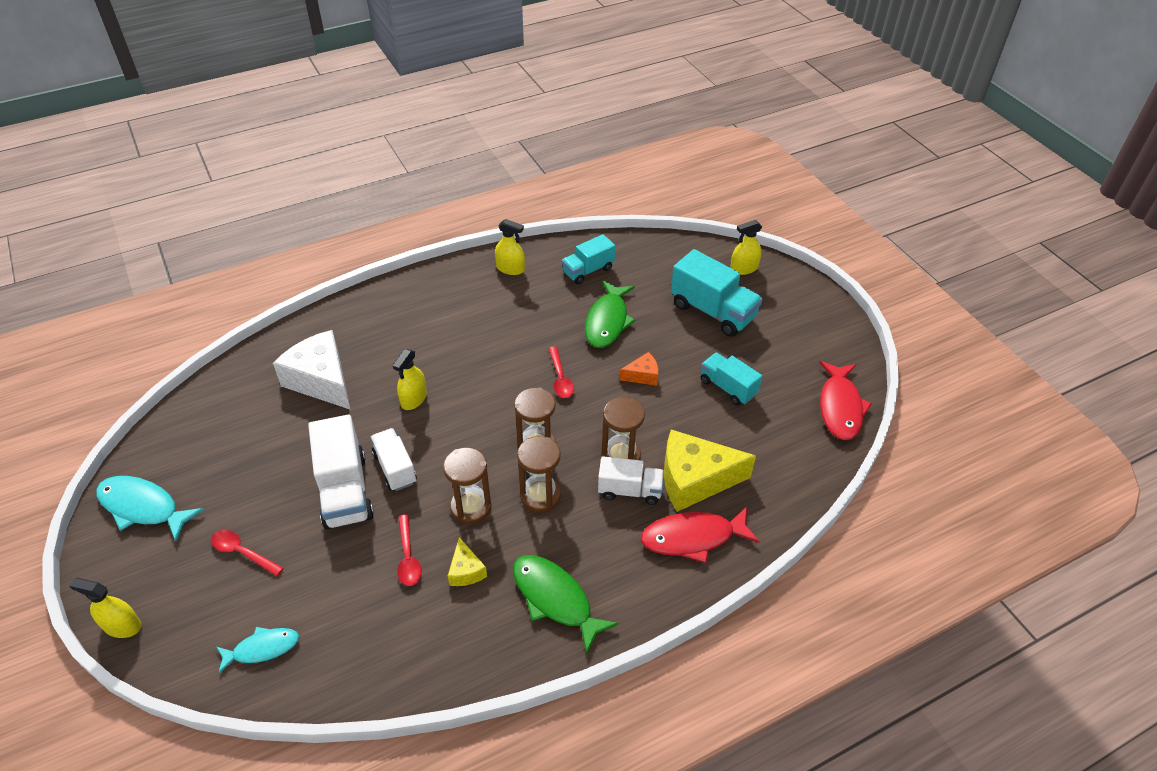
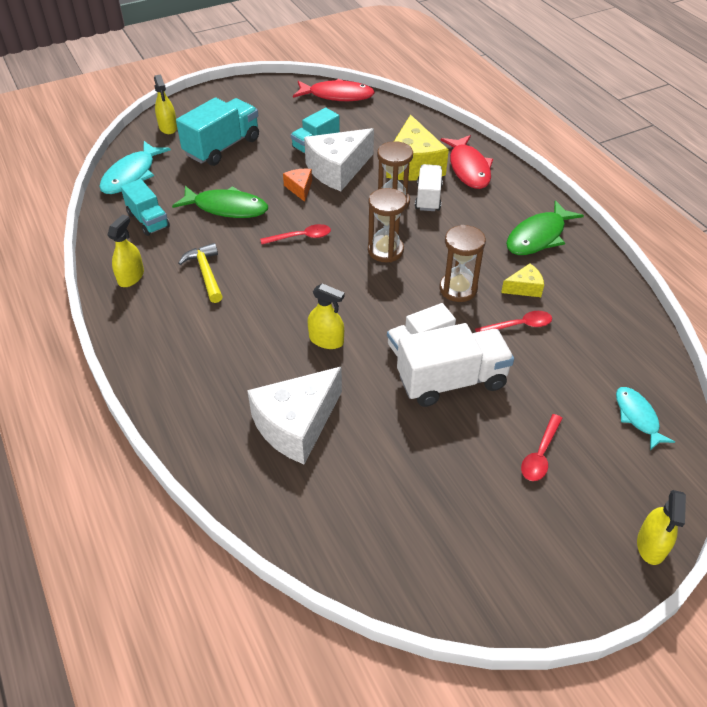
camera: 90 degrees left, 0 degrees up
(143, 507) = (500, 570): turquoise fish -> turquoise fish (131, 175)
(511, 314) = (206, 273): none -> yellow hammer
(540, 495) = (440, 247): brown hourglass -> none
(679, 407) = (338, 170): none -> white cheese

